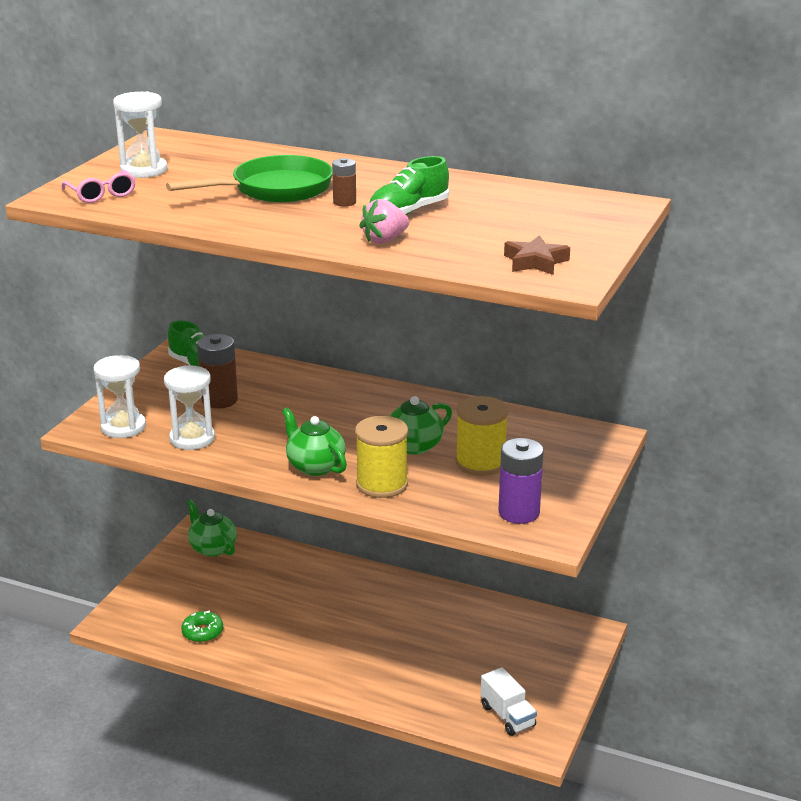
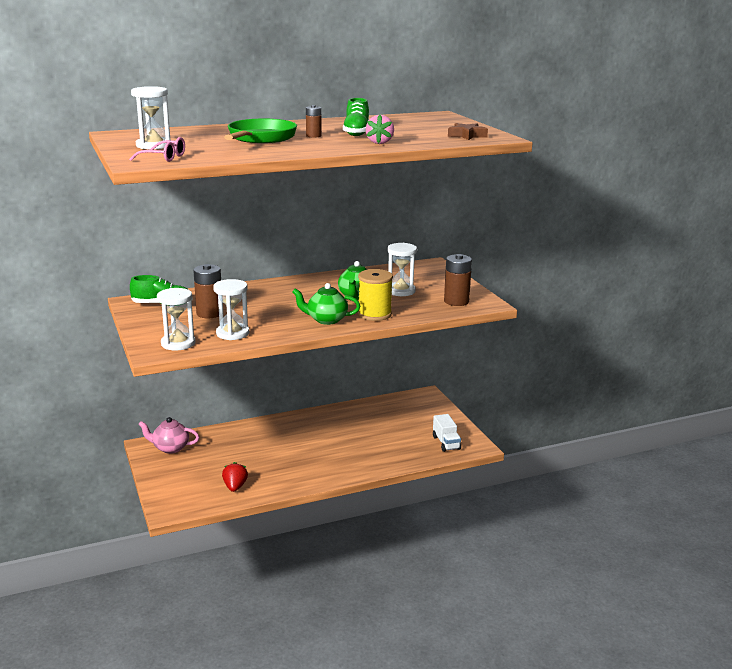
camera: 45 degrees left, 5 degrees down
(202, 632) = (235, 487): green donut -> red strawberry
(212, 548) = (170, 448): green teapot -> pink teapot
(480, 463) = (400, 291): yellow spool -> white hourglass
(507, 716) = (446, 443): white truck -> white truck turned 60 degrees clockwise
(519, 512) = (456, 301): purple battery -> brown battery

